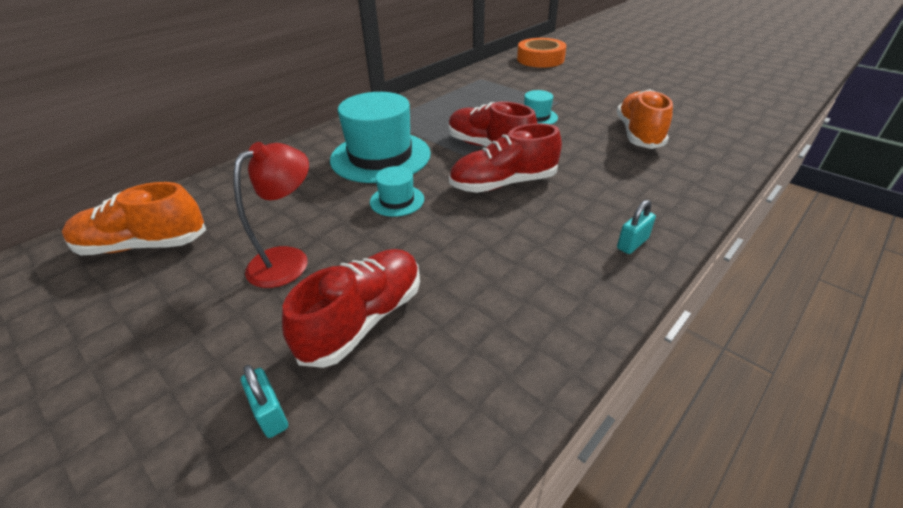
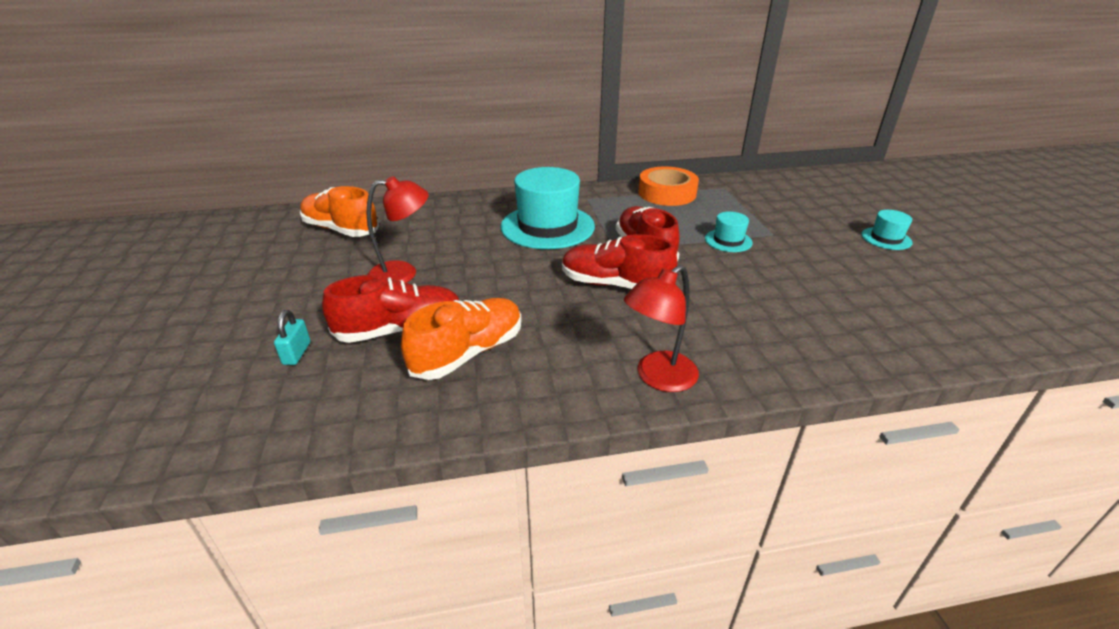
camera: 35 degrees right, 5 degrees down
(397, 200) = (517, 264): turquoise hat -> turquoise hat (886, 238)
(540, 59) = (817, 186): orange tape -> orange tape (667, 193)
(632, 243) = (658, 378): turquoise padlock -> red lamp
(638, 134) = (815, 294): orange shoe -> orange shoe (468, 353)

